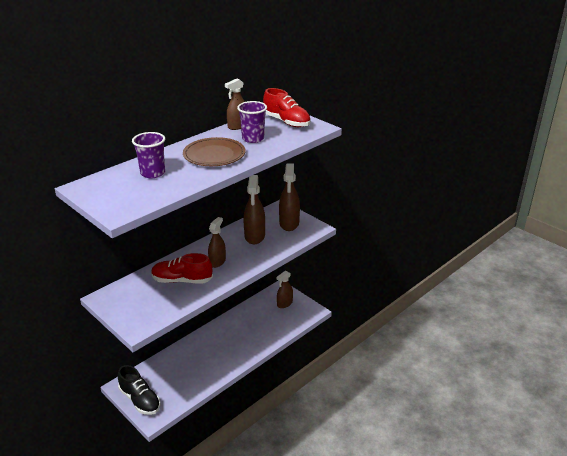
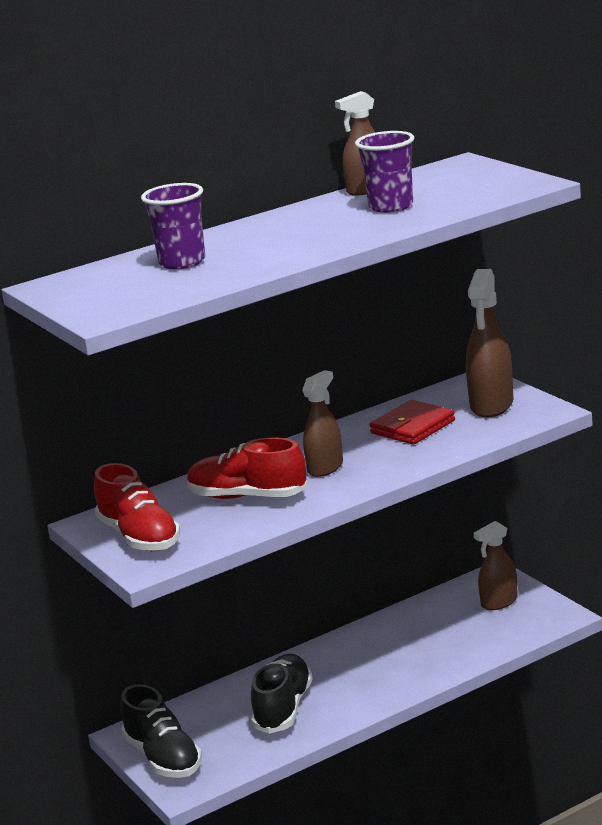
camera: 15 degrees right, 10 degrees down
(194, 368) = (283, 708): none -> black shoe
(214, 155) = (306, 232): brown plate -> none
(254, 236) = (412, 427): brown spray bottle -> red wallet
(286, 122) = (469, 179): red shoe -> red shoe (139, 537)

